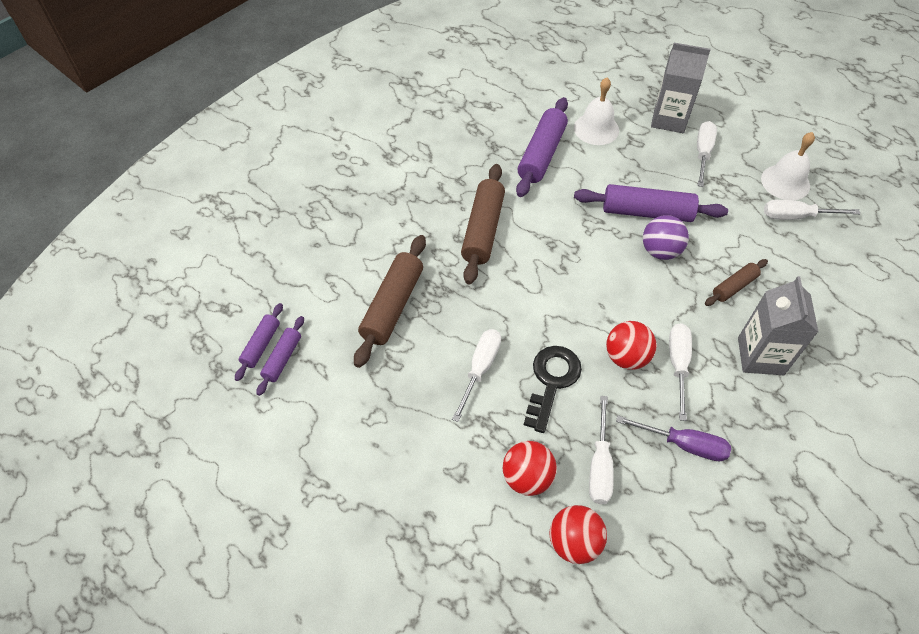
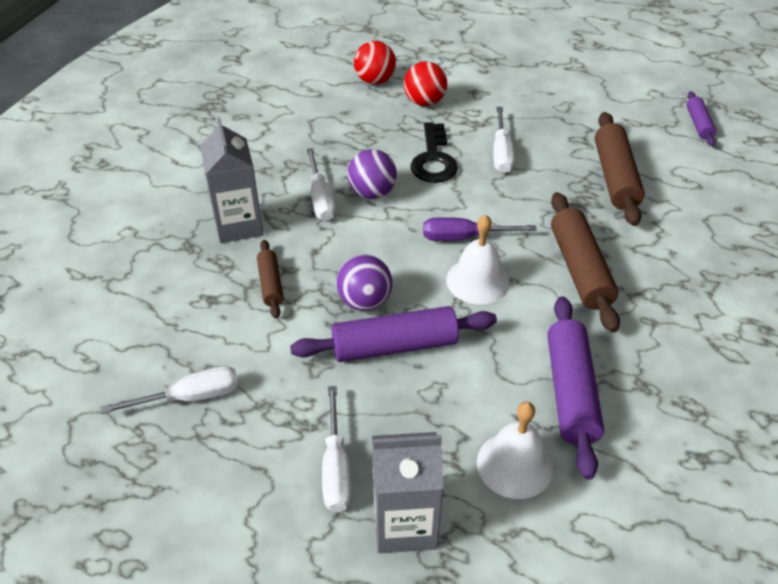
camera: 160 degrees right, 10 degrees down
(282, 359) = (671, 120): purple rolling pin -> none
(600, 465) = (371, 120): white screwdriver -> none
(626, 357) = (372, 193): red ball -> purple ball
(684, 444) = (304, 147): purple screwdriver -> purple screwdriver (464, 237)
(734, 286) = (271, 284): brown rolling pin -> brown rolling pin turned 45 degrees counterclockwise
(785, 182) = (203, 451): white bell -> white bell (477, 280)

